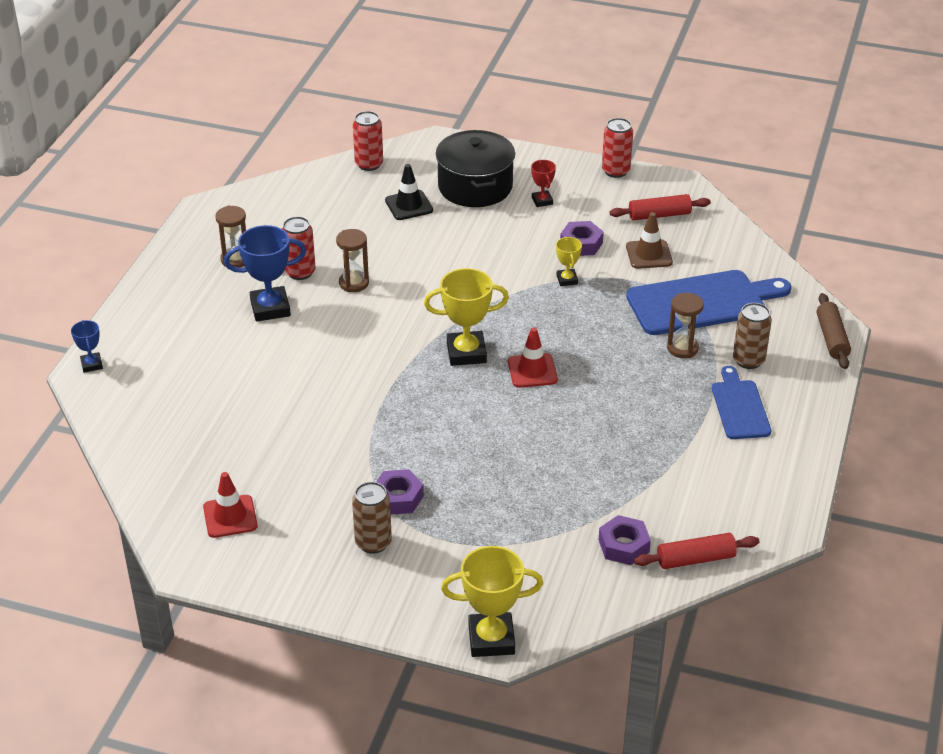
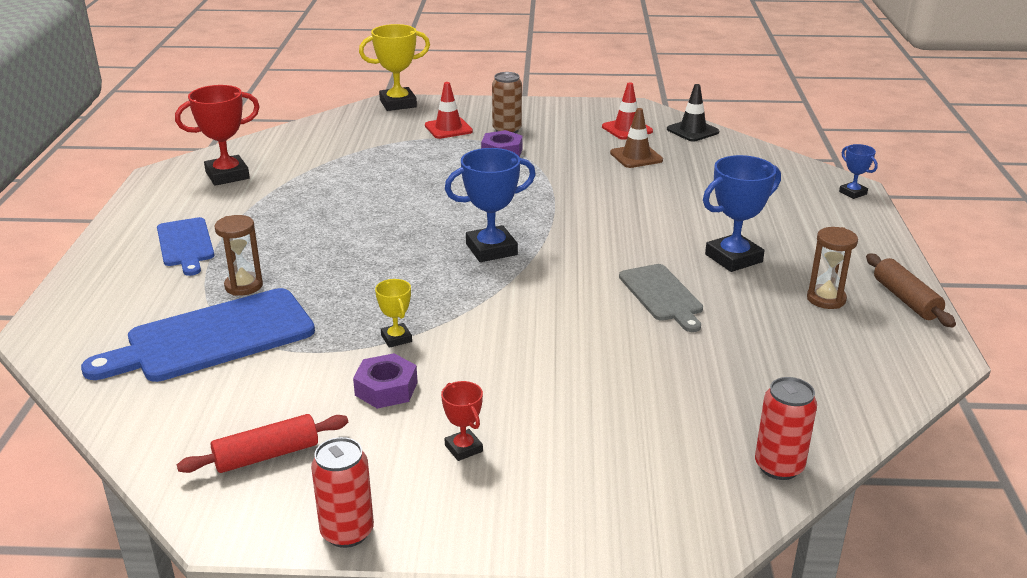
camera: 165 degrees right, 10 degrees down
(300, 272) = (736, 297): red can -> none
(354, 283) = (662, 295): brown hourglass -> grey cutting board
(409, 205) = (664, 405): black traffic cone -> black traffic cone (692, 131)
(466, 353) = (491, 249): yellow trophy -> blue trophy
(475, 186) = (582, 455): black pot -> none
(532, 371) = (414, 244): red traffic cone -> red traffic cone (448, 128)
(623, 546) = (305, 150): purple nut -> none
(649, 254) = (284, 389): brown traffic cone -> brown traffic cone (636, 157)
(695, 559) = (245, 150): red rolling pin -> none
(712, 511) = (227, 175): none -> red trophy
(748, 360) = (165, 285): brown can -> none
(831, 338) = (50, 321): brown rolling pin -> brown rolling pin (906, 299)

